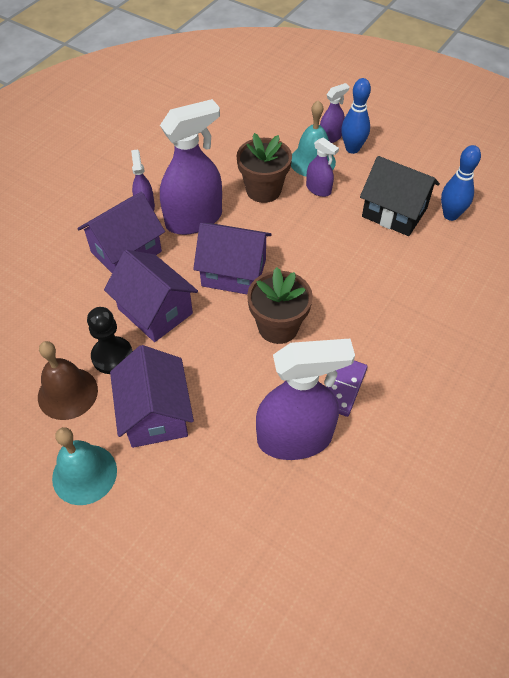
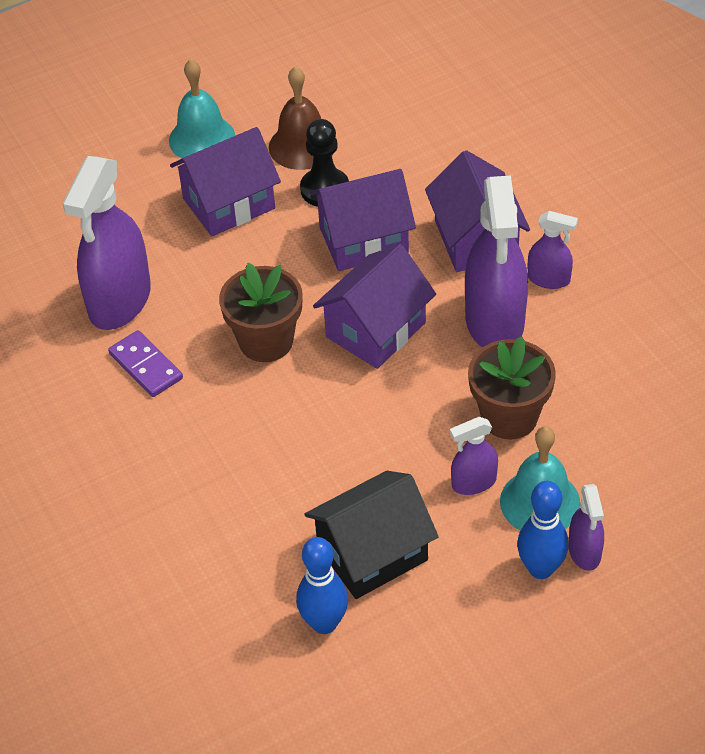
camera: 120 degrees right, 5 degrees down
(155, 414) = (229, 203): purple house -> purple house turned 45 degrees counterclockwise

